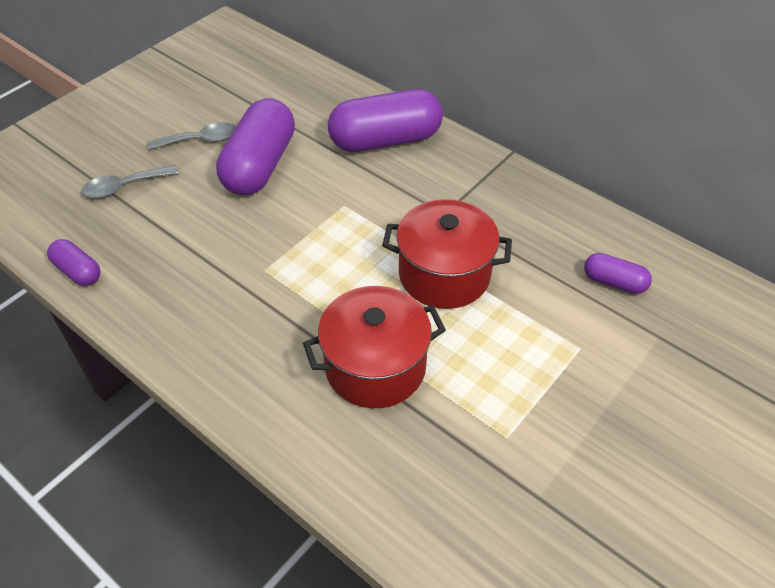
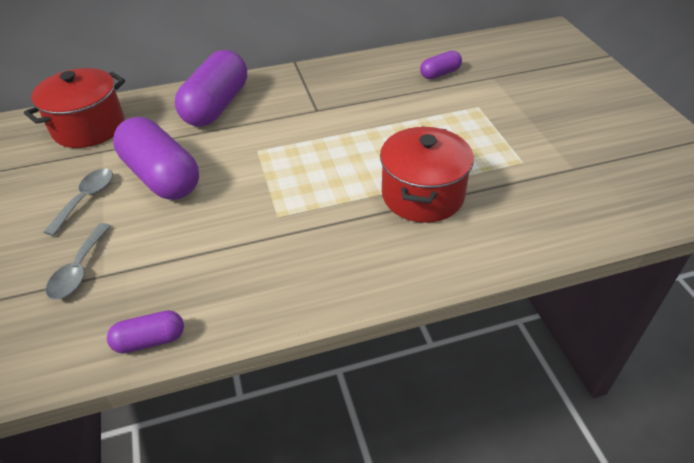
camera: 55 degrees left, 5 degrees down
(444, 274) = (371, 132): red pot -> red pot (89, 127)

